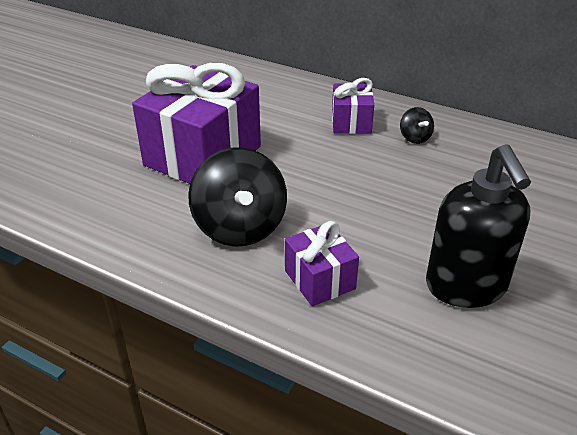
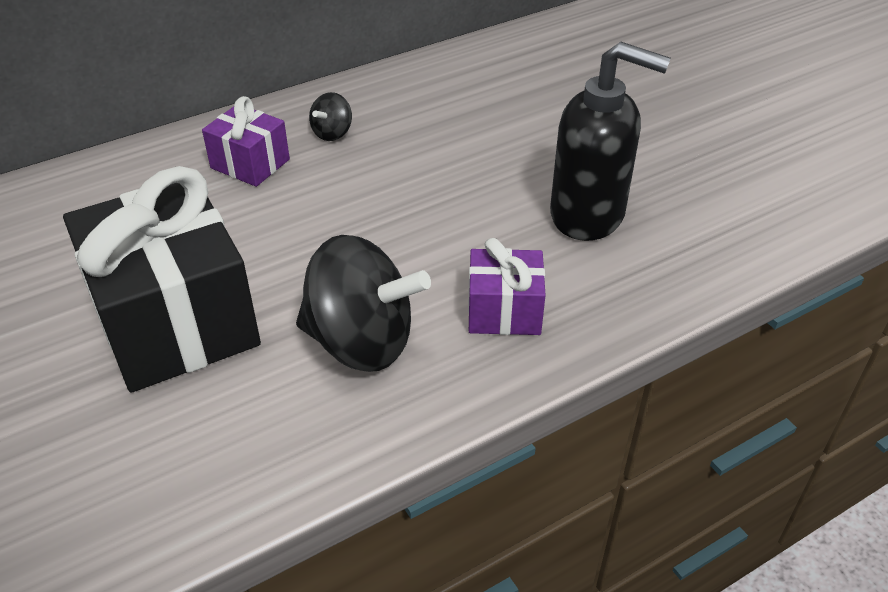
camera: 60 degrees left, 5 degrees up
(202, 156) = (175, 321): purple gift -> black gift
(415, 138) = (332, 133): black spinning top -> black spinning top turned 105 degrees clockwise

